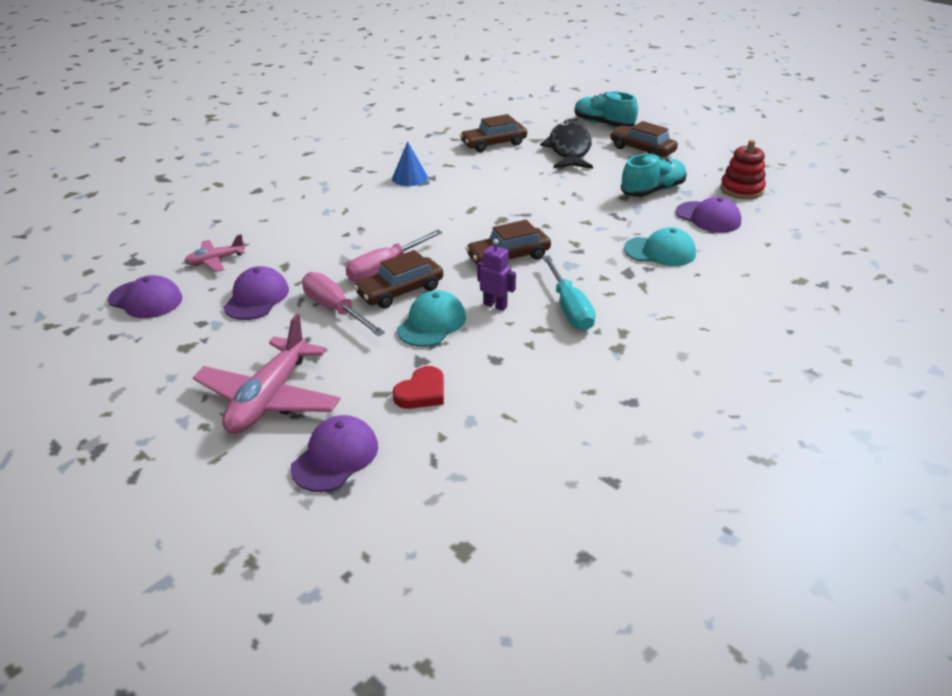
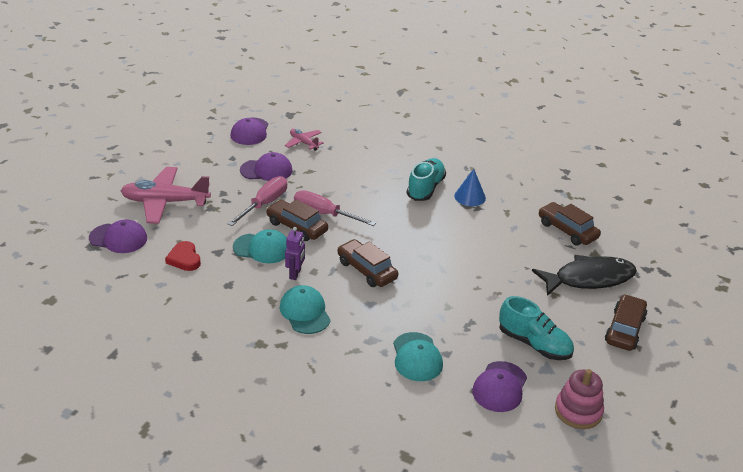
camera: 70 degrees right, 0 degrees up
(422, 392) = (184, 259): red heart -> red heart turned 45 degrees clockwise
(569, 308) = (305, 312): turquoise screwdriver -> turquoise cap
(603, 124) = (669, 295): turquoise shoe -> turquoise shoe (425, 188)
(741, 189) = (578, 411): red stacking toy -> pink stacking toy

